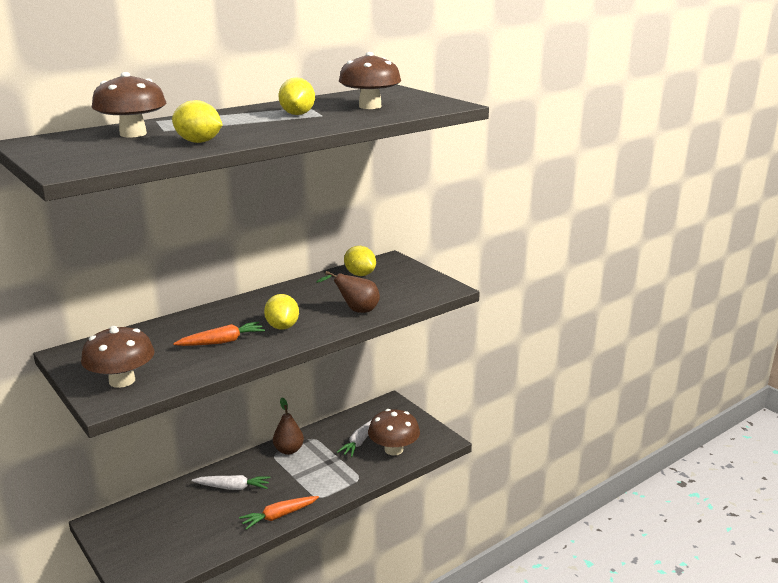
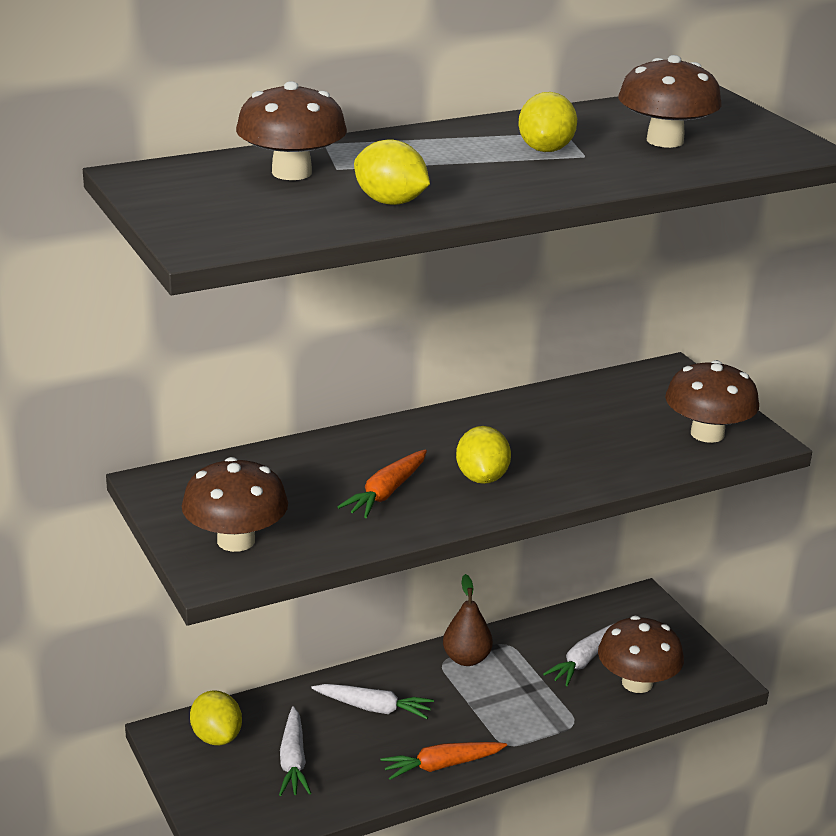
camera: 10 degrees right, 5 degrees up
(182, 527) = (293, 760): none -> white carrot
(222, 342) = (386, 492): orange carrot -> orange carrot turned 135 degrees clockwise
(356, 310) = (602, 462): brown pear -> none
(360, 274) = (616, 394): yellow lemon -> yellow lemon (216, 737)
(417, 289) = (707, 434): none -> brown mushroom

